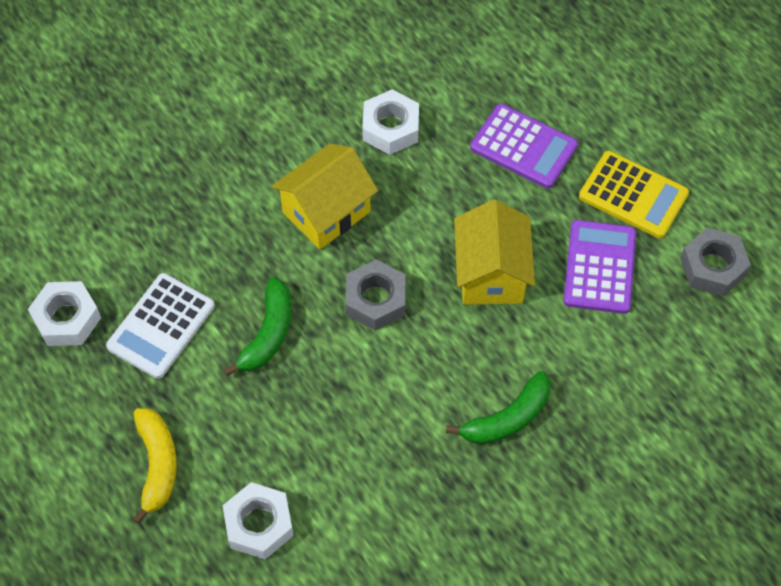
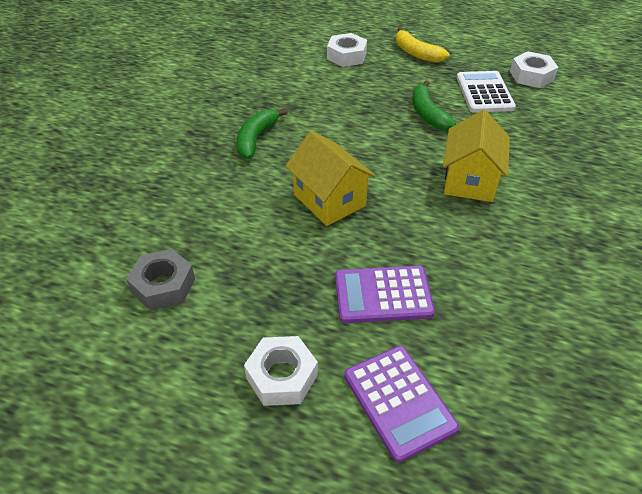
camera: 145 degrees right, 15 degrees down
(376, 300) = (387, 153): grey nut -> none
(391, 128) = (493, 252): white nut -> white nut (281, 376)
(599, 267) = (255, 241): purple calculator -> purple calculator (399, 401)
(633, 195) = (263, 306): yellow calculator -> none

